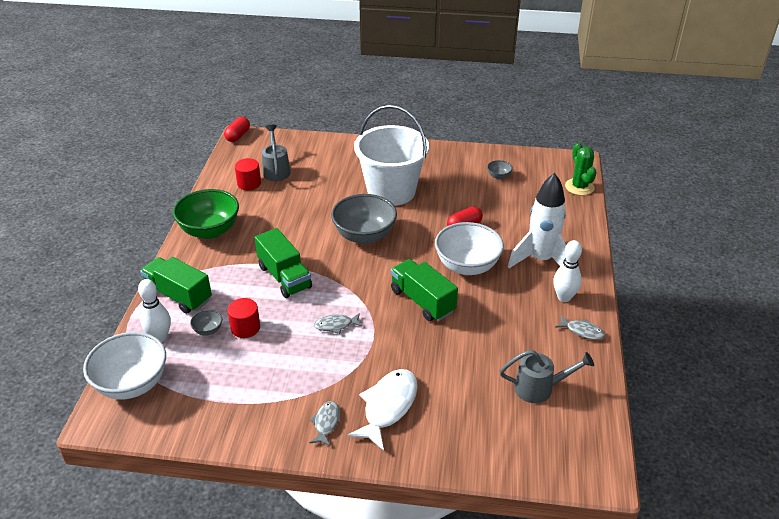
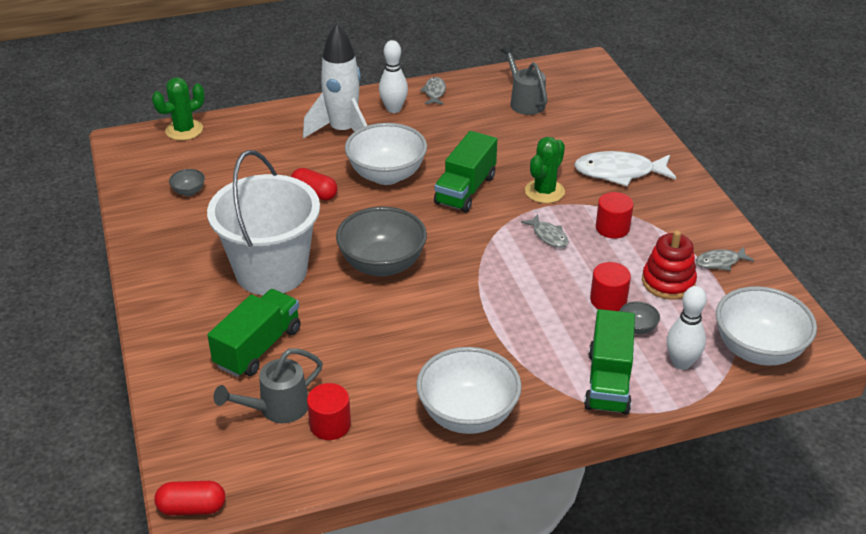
camera: 115 degrees left, 0 degrees up
(210, 230) = (467, 415): green bowl -> white bowl
(235, 369) = (668, 282): none -> red stacking toy
(284, 277) = (505, 303): green truck -> green truck (258, 347)
(319, 366) = (612, 228): none -> red cylinder
(326, 423) = (670, 201): grey fish -> grey fish (720, 262)
(392, 345) = (544, 191): none -> green cactus

